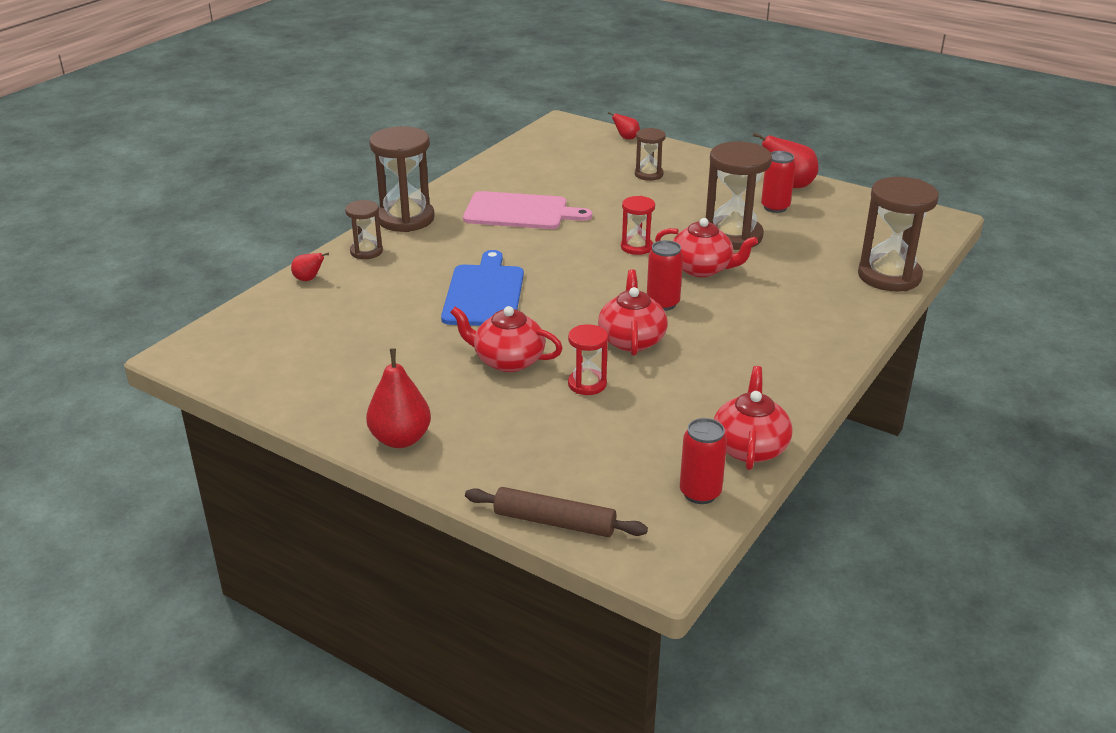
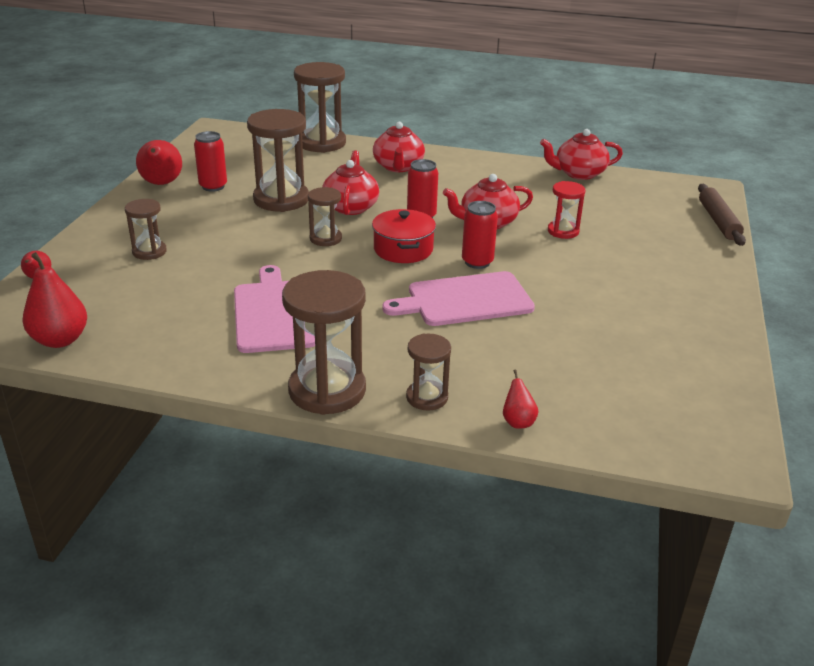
camera: 110 degrees left, 0 degrees up
(400, 439) = (708, 292): red pear -> red pear (60, 340)
(484, 293) = (465, 300): blue cutting board -> pink cutting board
(507, 360) = (563, 268): red teapot -> red teapot (398, 167)
(595, 281) = (403, 249): none -> red pot
(636, 247) = (325, 238): red hourglass -> brown hourglass
(700, 493) = (639, 183): red can -> red can (477, 262)

